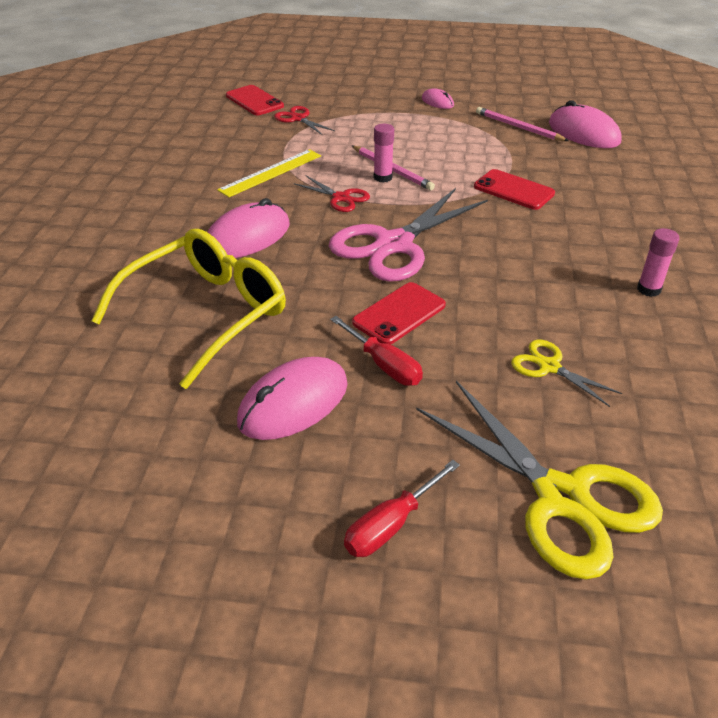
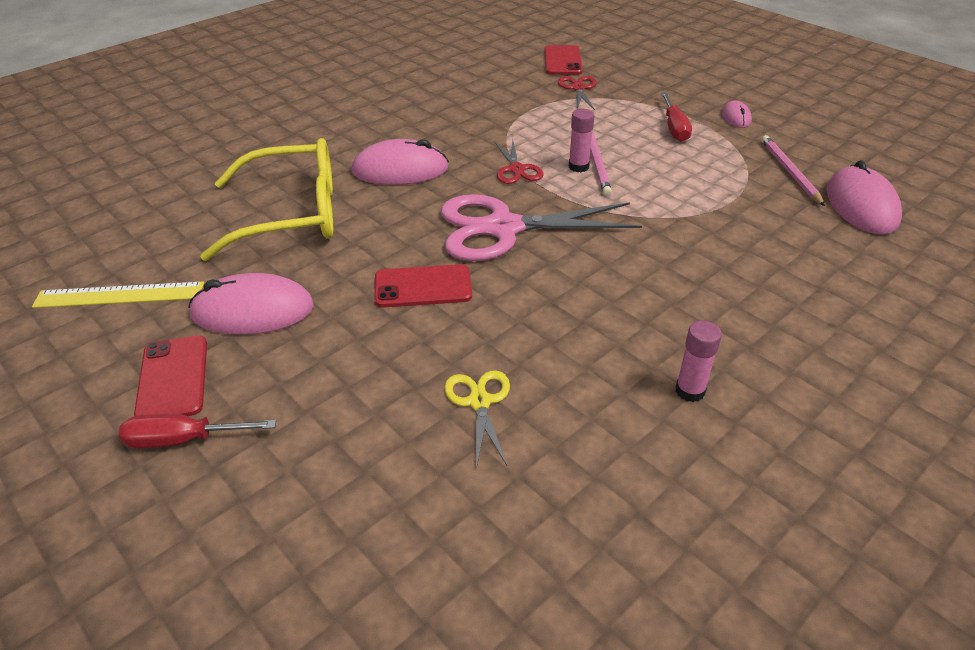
camera: 40 degrees right, 0 degrees up
(271, 172) = (490, 126): yellow ruler -> yellow ruler (120, 295)
(383, 365) = (352, 320): red screwdriver -> red screwdriver (674, 128)
(513, 190) = (690, 230): red phone -> red phone (173, 378)
(561, 497) = (324, 512): yellow scissors -> none

